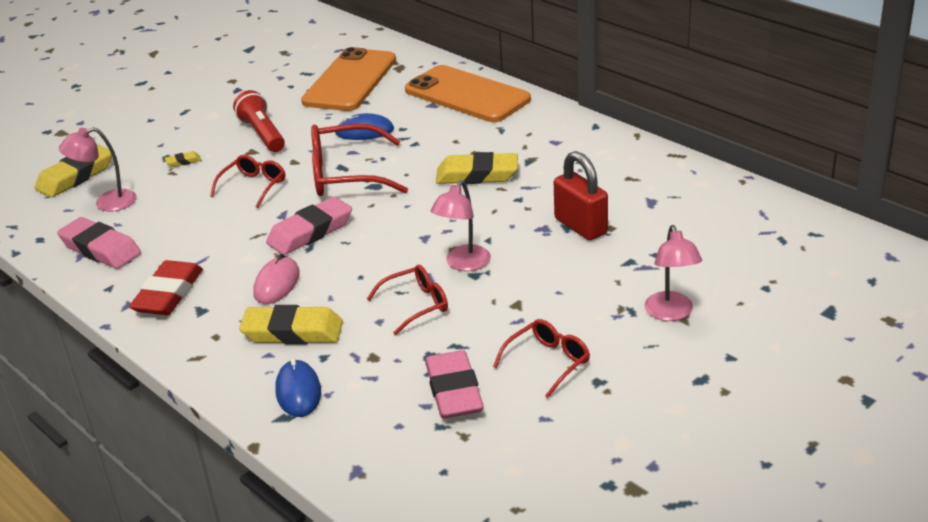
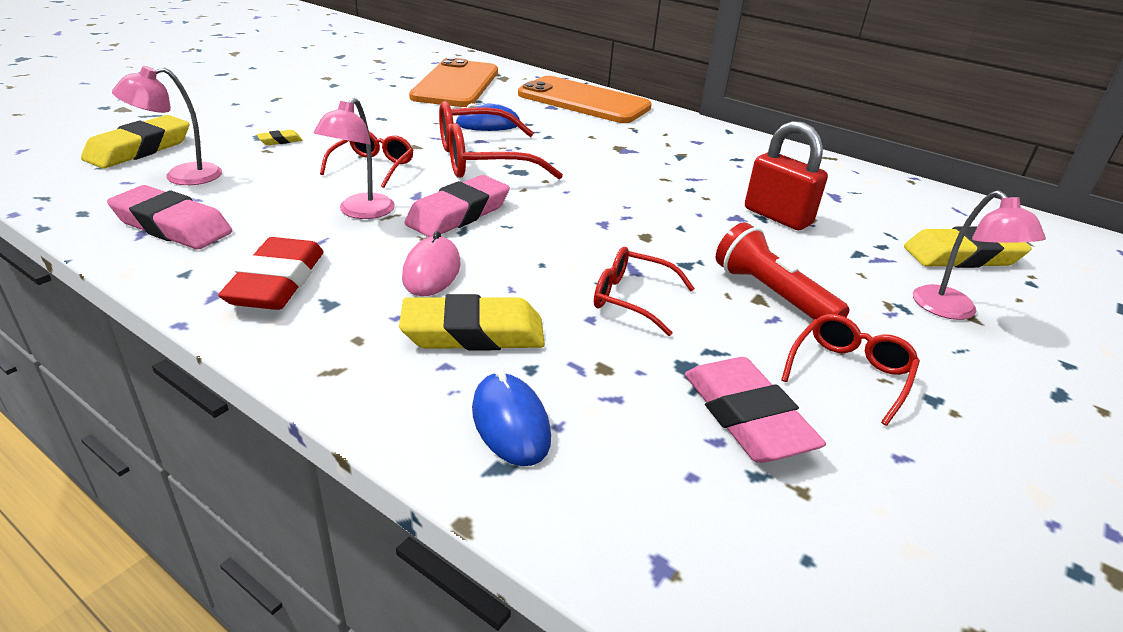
camera: 15 degrees left, 0 degrees up
(262, 134) = (372, 121): red flashlight -> red flashlight (771, 294)
(416, 305) = (631, 299): red glasses -> red glasses turned 120 degrees counterclockwise
(463, 264) = (666, 252): pink lamp -> pink lamp (361, 212)
(477, 175) = (632, 166): yellow eraser -> yellow eraser (962, 256)

